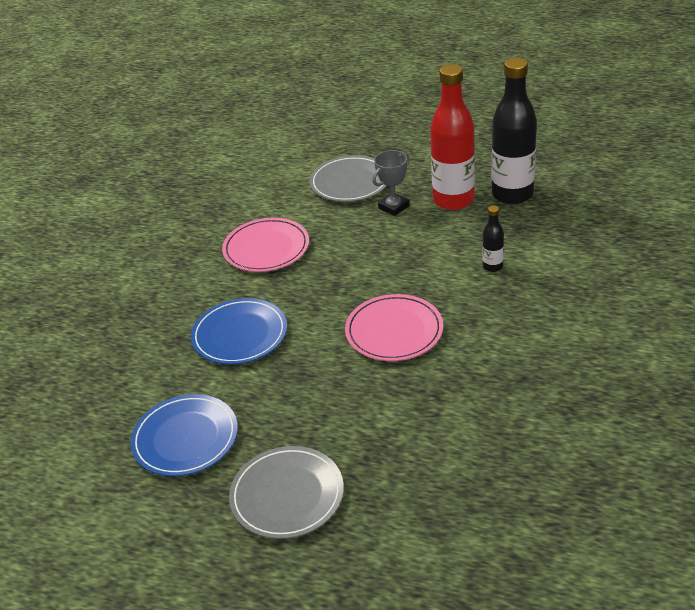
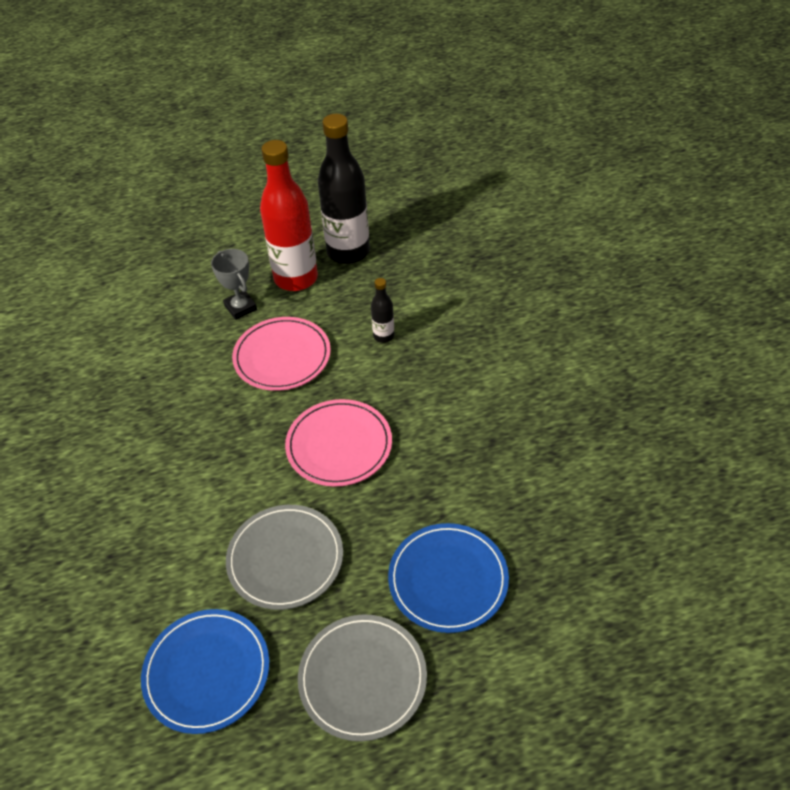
camera: 35 degrees left, 10 degrees up
(240, 334) = (179, 521): blue plate -> blue plate (448, 579)
(266, 248) = (135, 407): pink plate -> pink plate (282, 356)
(350, 182) = (174, 296): grey plate -> grey plate (285, 558)
(393, 207) = (240, 308): grey trophy -> grey trophy turned 45 degrees counterclockwise

